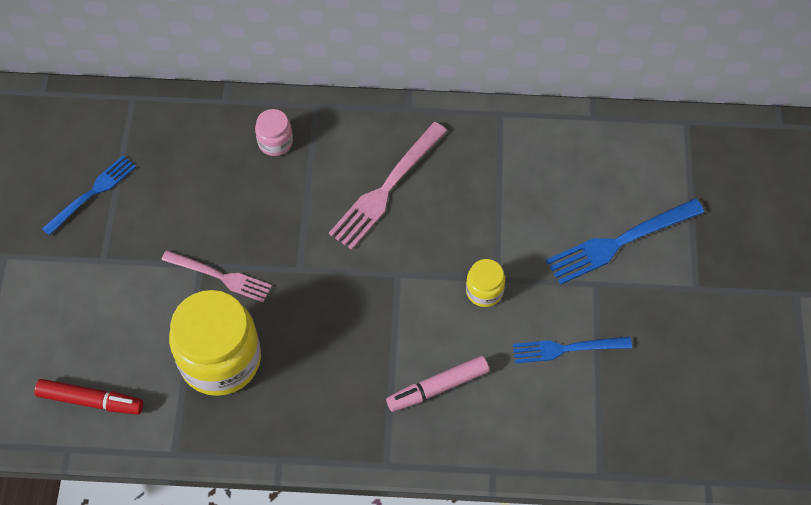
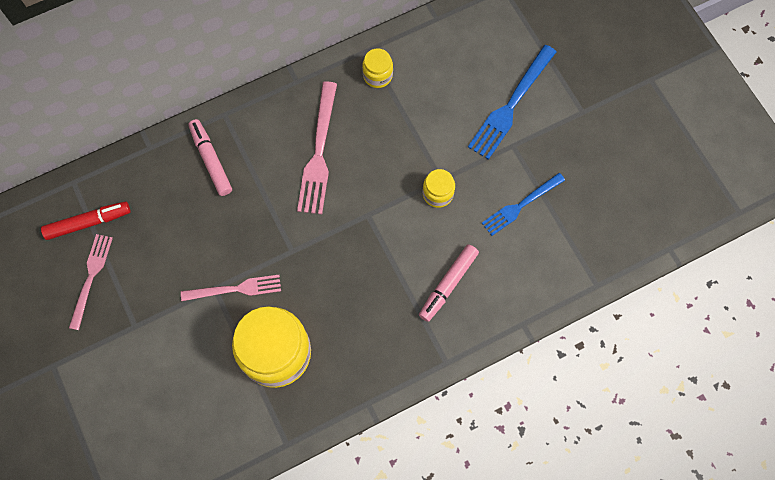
camera: 30 degrees left, 10 degrees up
(90, 400) = (197, 440): red marker -> red marker (88, 222)
(93, 192) = (91, 276): blue fork -> pink fork
(275, 142) = (211, 160): pink jar -> pink marker
(495, 143) = (377, 75): none -> yellow jar

